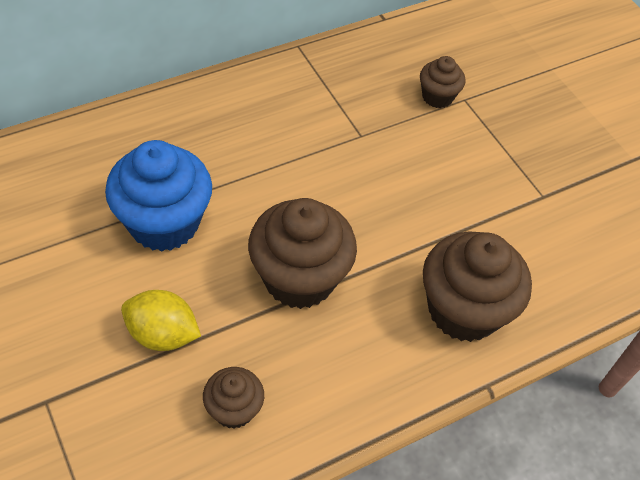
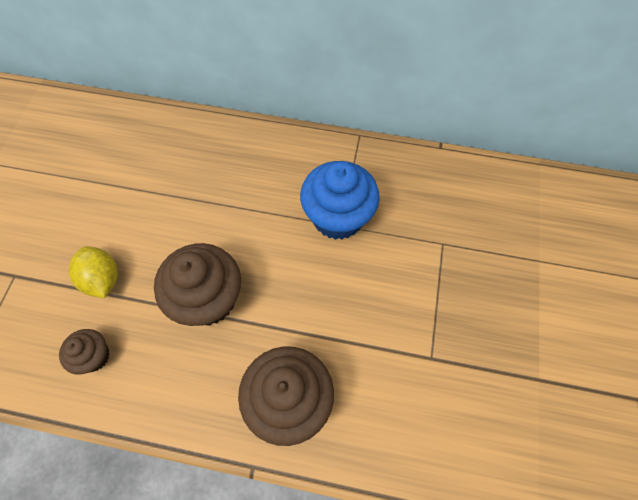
camera: 45 degrees right, 10 degrees up
(164, 223) = (167, 208): blue cupcake -> blue cupcake (338, 217)
(437, 97) = (423, 229): brown cupcake -> none

